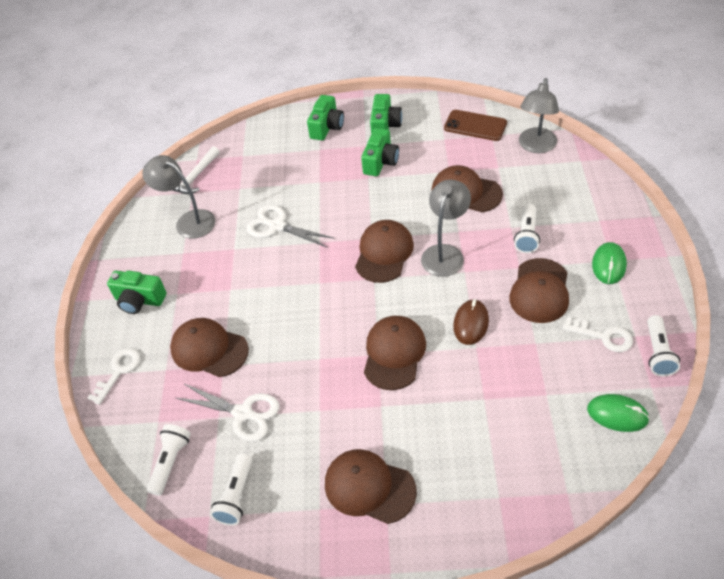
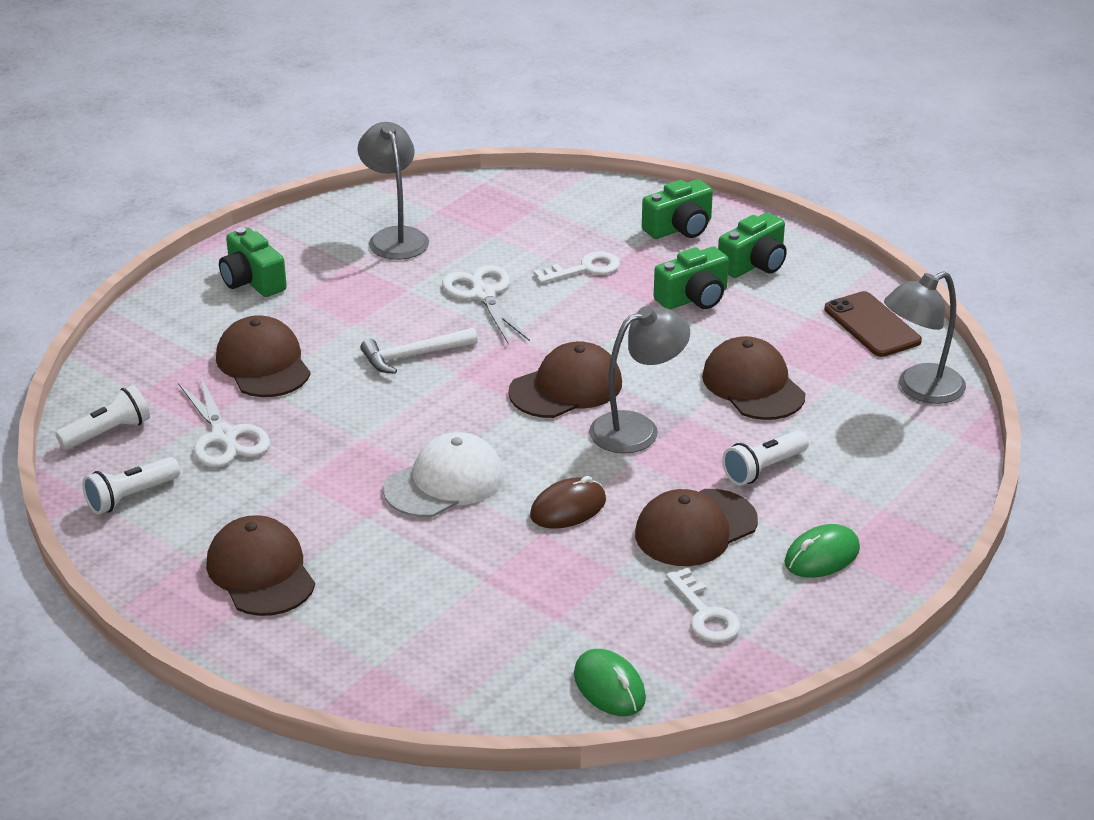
camera: 35 degrees right, 15 degrees down
(118, 371) = (155, 330): white key -> white key (584, 269)
(195, 177) = (458, 199): white hammer -> white hammer (413, 356)
(394, 353) = (444, 482): brown cap -> white cap
(657, 353) = (747, 668): white flashlight -> none

